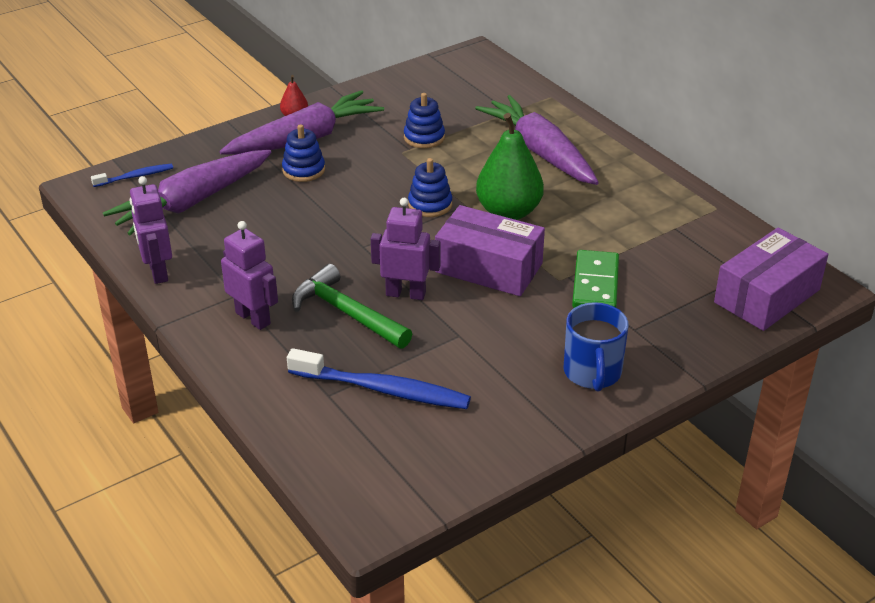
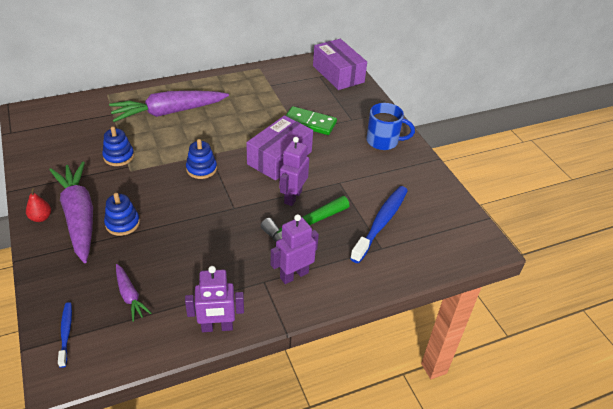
camera: 80 degrees left, 5 degrees up
(192, 202) = (130, 296): purple carrot -> purple carrot, size x0.48
(508, 212) = (226, 138): green pear -> none

